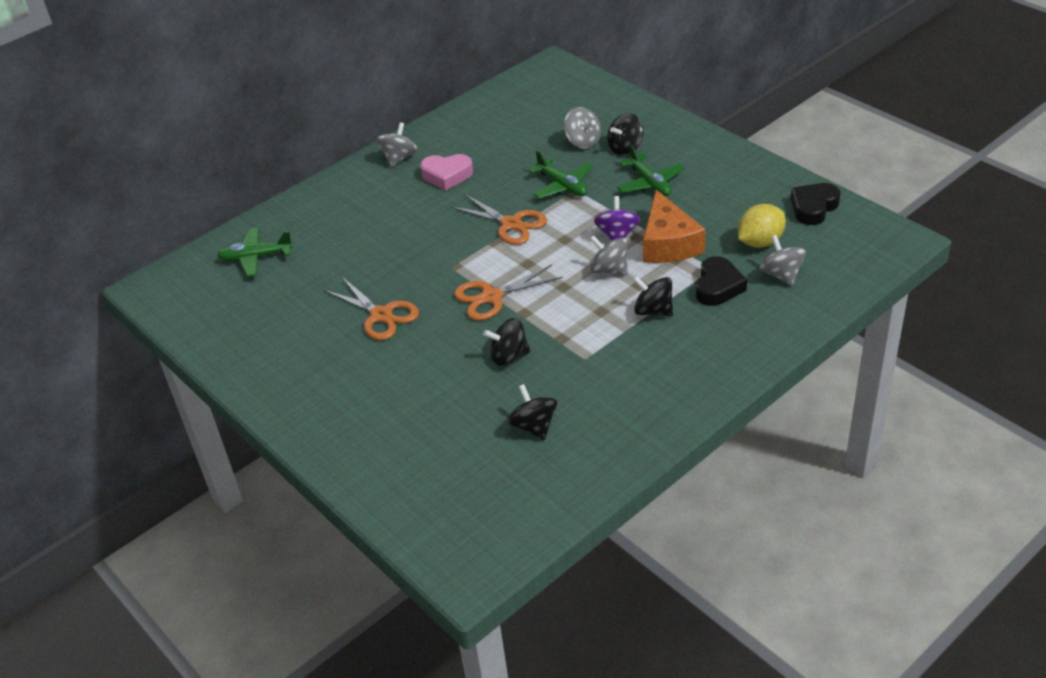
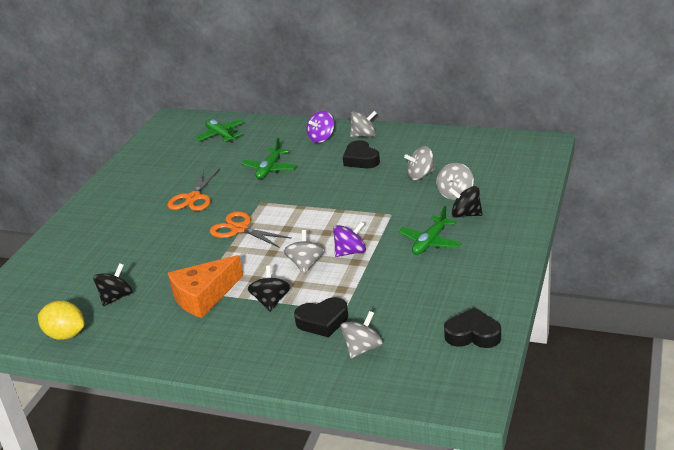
camera: 60 degrees right, 10 degrees down
(365, 187) = (321, 138): none -> purple spinning top
(447, 175) = (361, 159): pink heart -> black heart
(509, 356) = (182, 260): black spinning top -> none
(511, 224) = (326, 205): orange scissors -> none
(524, 150) = (420, 175): none -> grey spinning top
(562, 186) = (390, 207): green plane -> green plane (269, 169)
(668, 243) = (359, 278): orange cheese -> orange cheese (204, 296)
(760, 242) = (398, 322): yellow lemon -> yellow lemon (65, 335)

